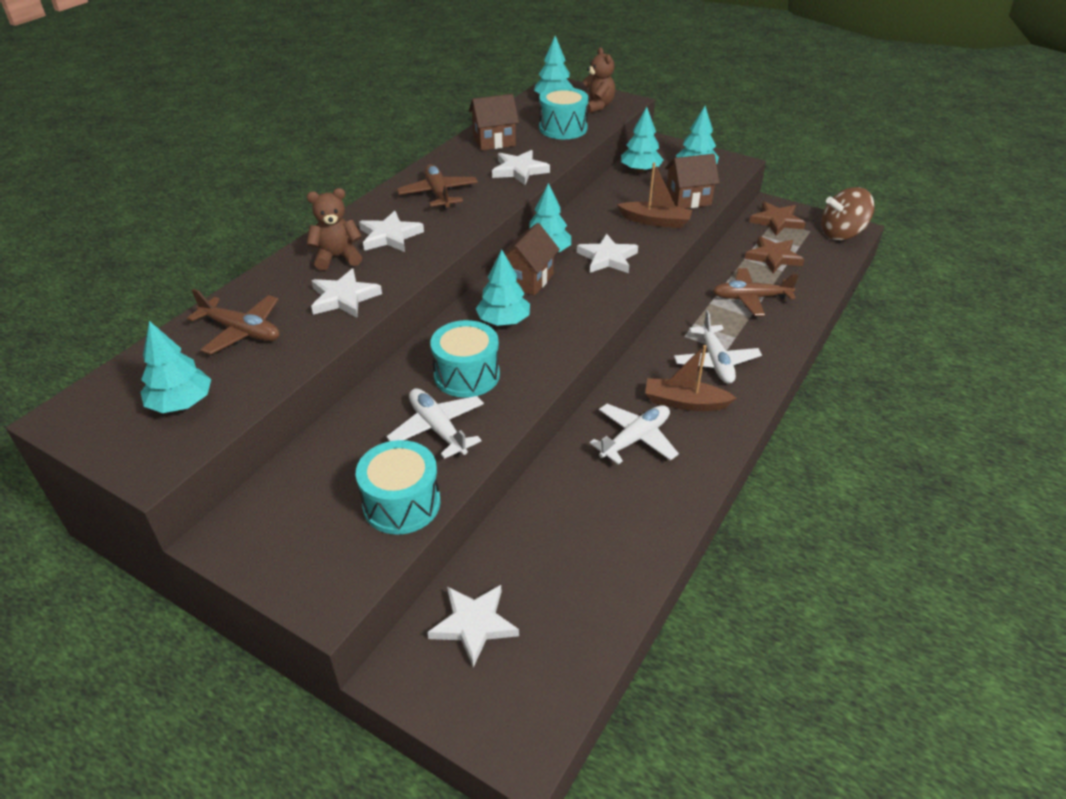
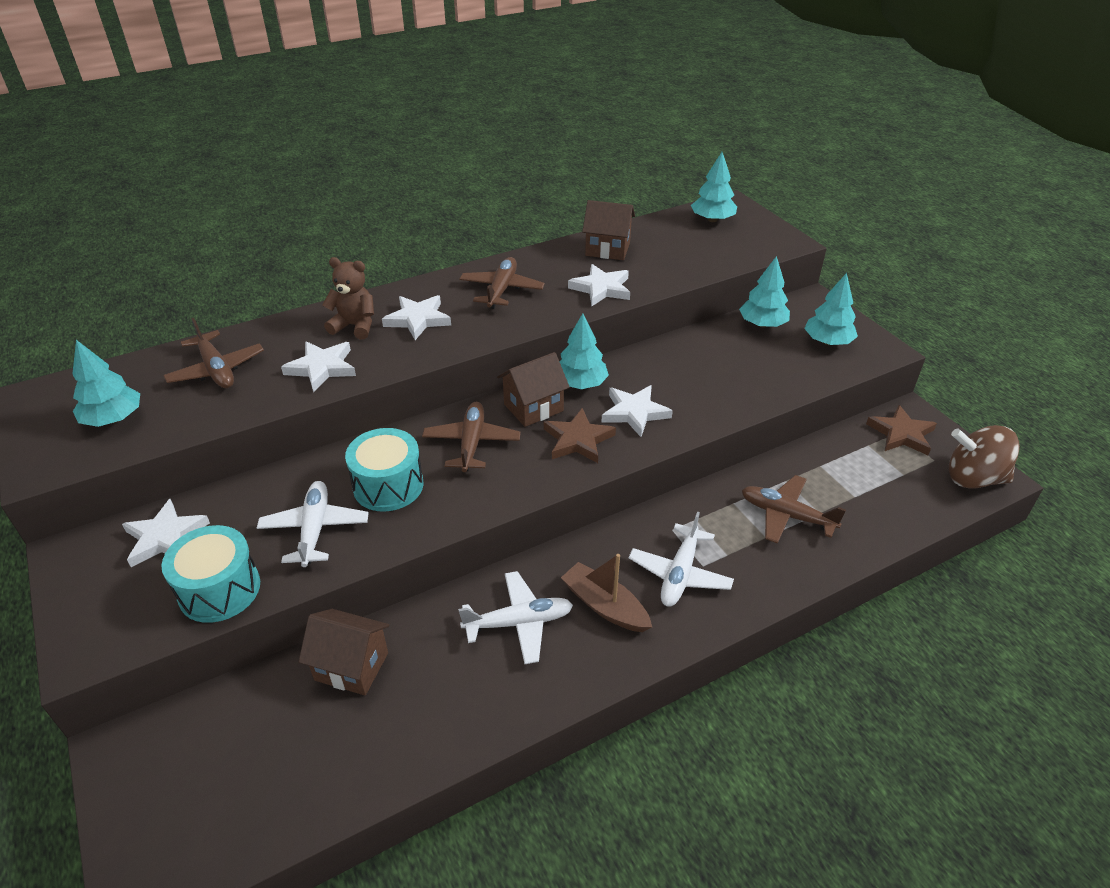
camera: 30 degrees right, 0 degrees up
(474, 624) = (211, 739): white star -> white star (165, 537)
(503, 321) = (472, 443): turquoise tree -> brown plane
(563, 128) = (691, 254): turquoise drum -> none
(596, 106) = (750, 239): brown teddy bear -> none
(655, 221) = (724, 388): brown boat -> none
(688, 199) = (785, 375): brown house -> brown house (351, 666)
(773, 257) = (858, 476): brown star -> brown star (578, 440)

